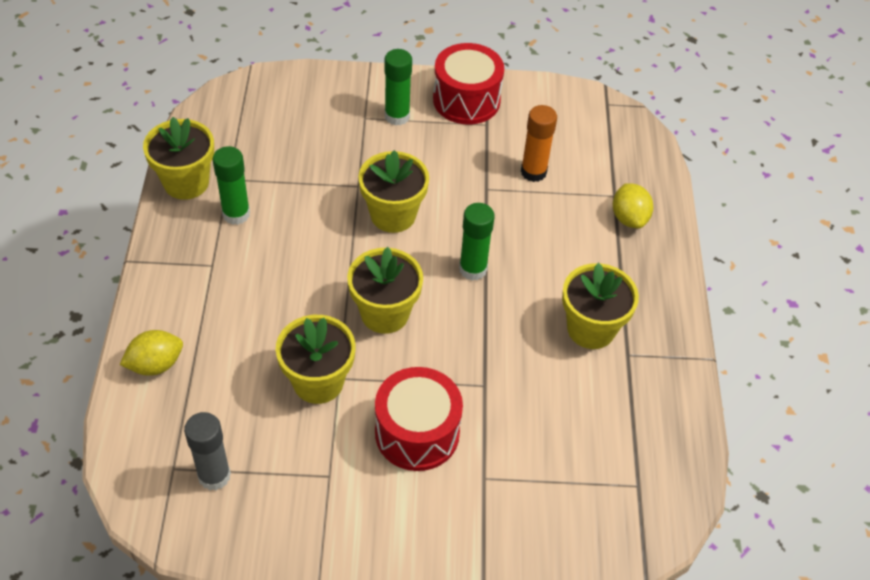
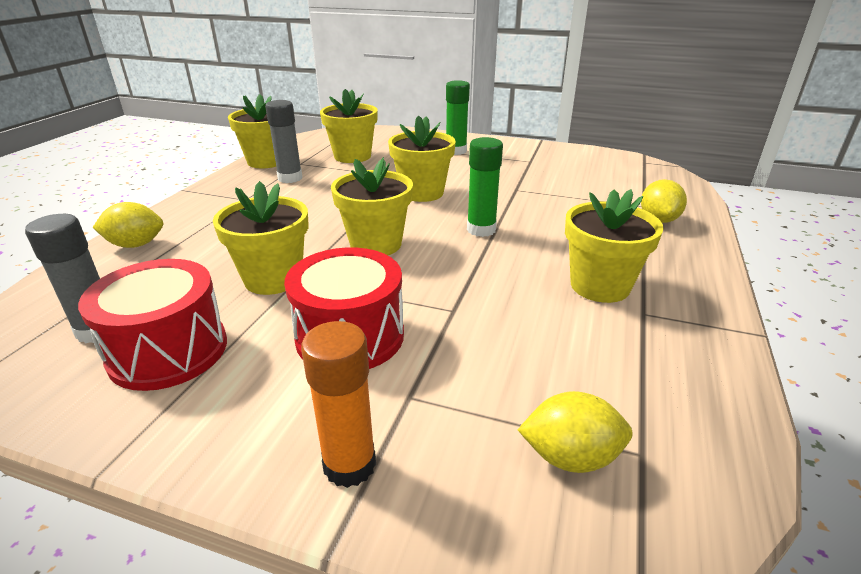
camera: 20 degrees right, 20 degrees down
(236, 214) = (290, 178): green glue stick -> grey glue stick
(282, 151) = (352, 156): none -> yellow flower pot
(466, 100) = (518, 150): red drum -> red drum (168, 351)
(533, 172) = (565, 186): orange glue stick -> orange glue stick (349, 465)
(597, 498) = (570, 457): none -> yellow lemon

